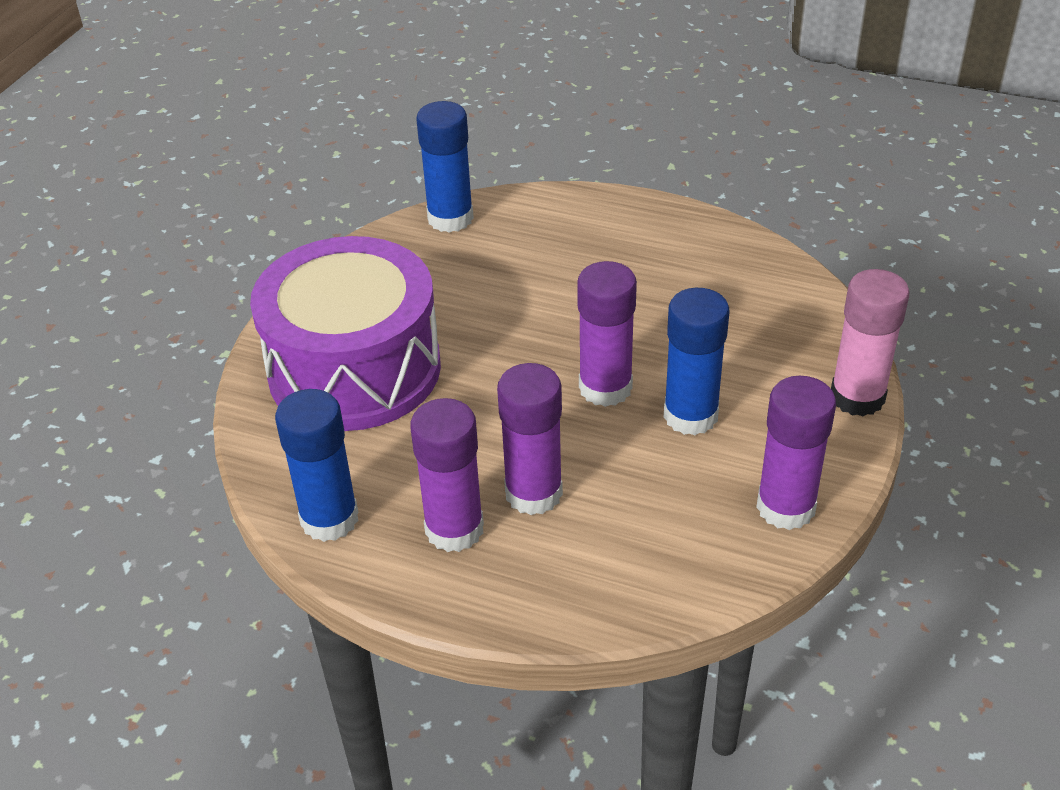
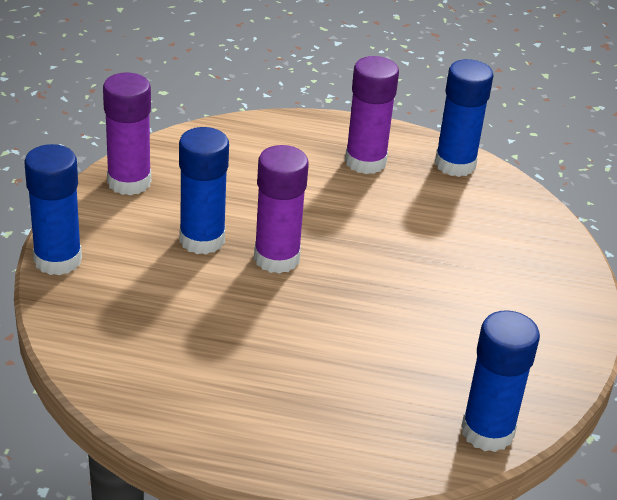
camera: 165 degrees right, 5 degrees down
(354, 369) = (497, 264): purple drum -> none
(533, 493) = (316, 184): purple glue stick -> none
(857, 397) = (58, 260): pink glue stick -> blue glue stick

